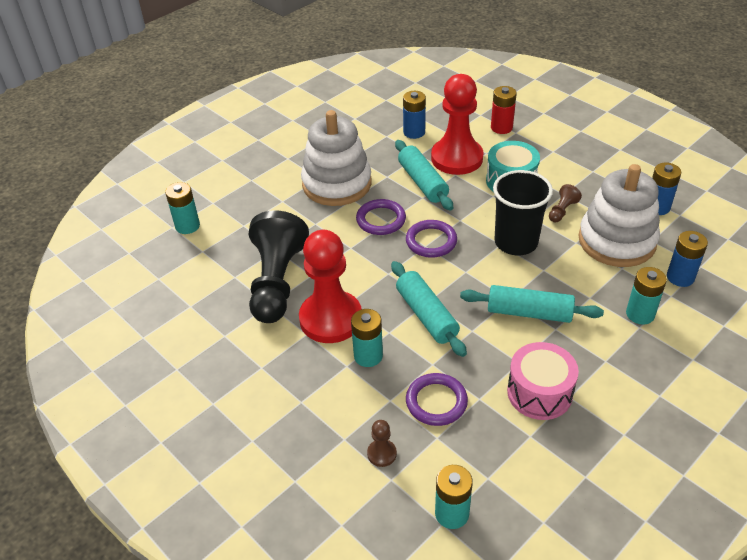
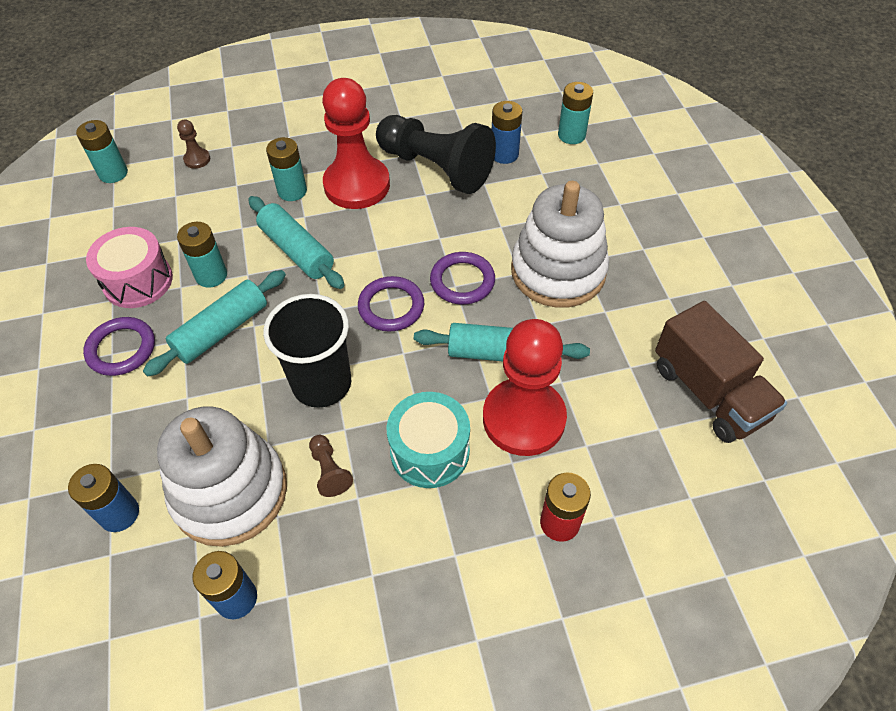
camera: 120 degrees right, 10 degrees up
(379, 108) = (708, 392): none -> brown truck
(414, 132) = (618, 402): blue battery -> blue battery (504, 154)
(426, 315) = (297, 251): turquoise rolling pin -> turquoise rolling pin turned 45 degrees clockwise
(436, 402) = (204, 210): purple ring -> purple ring (121, 349)
(640, 314) = (122, 427): turquoise battery -> turquoise battery (211, 275)

